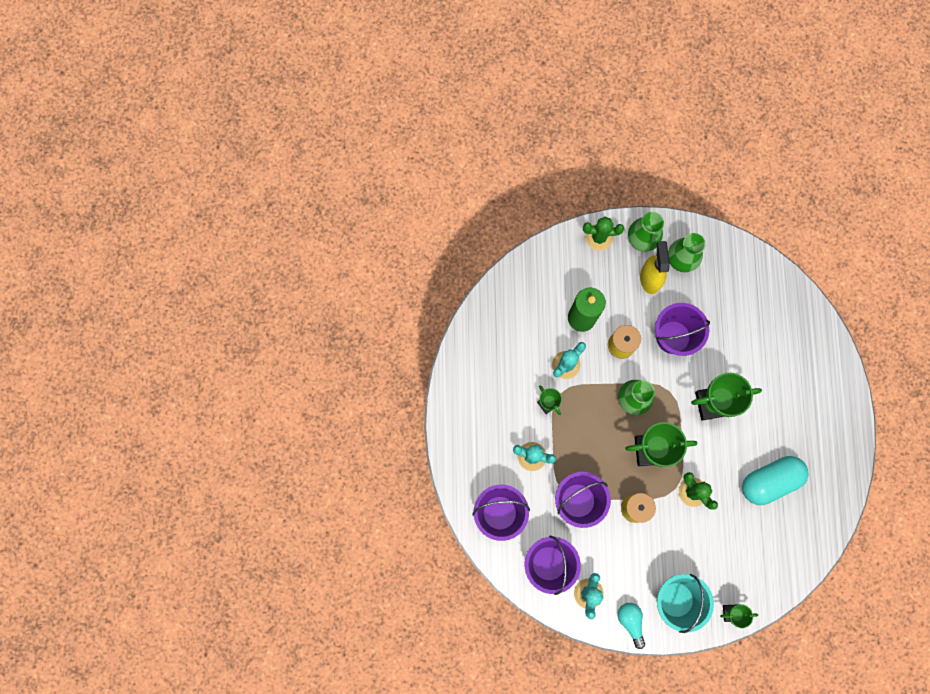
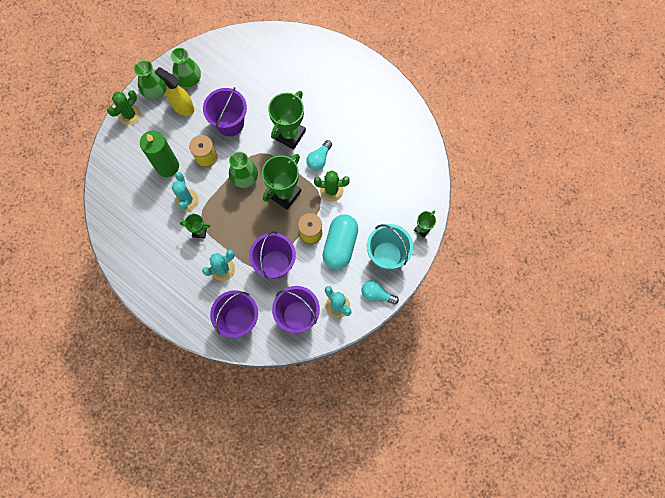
camera: 50 degrees left, 5 degrees down
(713, 453) = (319, 159): none -> turquoise light bulb
(769, 481) = (364, 141): turquoise capsule -> turquoise capsule (340, 245)

